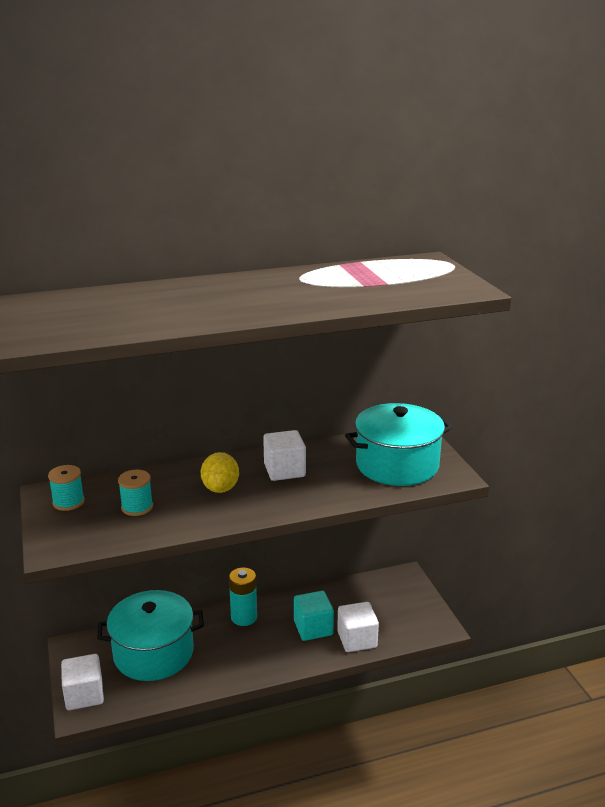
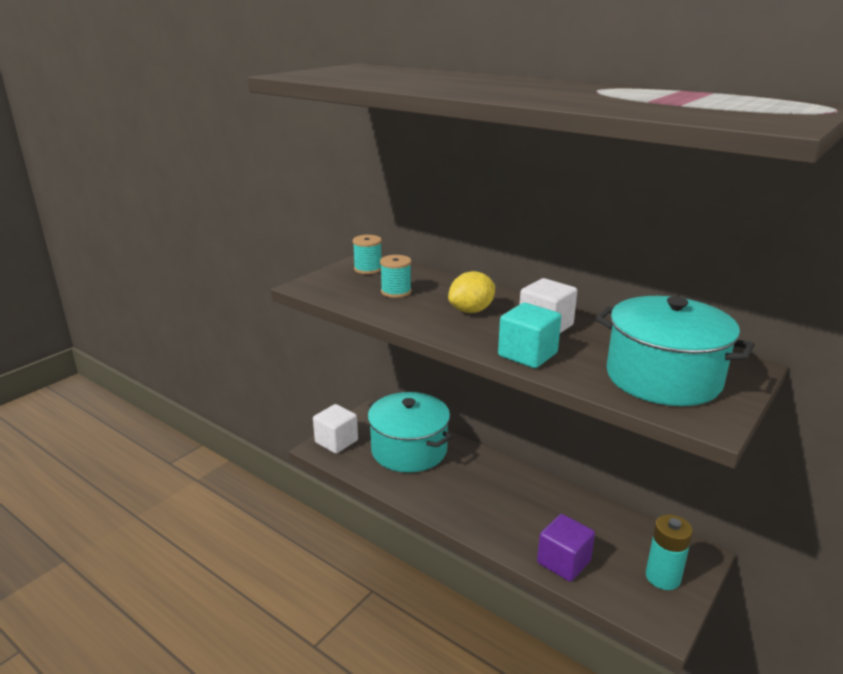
camera: 55 degrees right, 0 degrees up
(244, 617) = (502, 475): turquoise battery -> turquoise battery (662, 577)
(313, 628) = (541, 524): turquoise cube -> turquoise cube (527, 355)
(357, 639) = (563, 562): white cube -> purple cube

